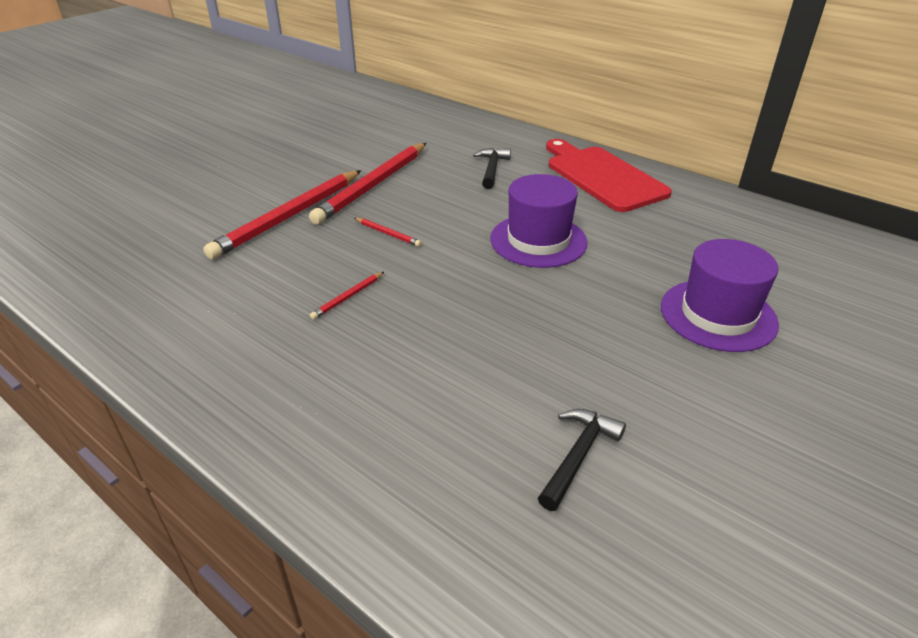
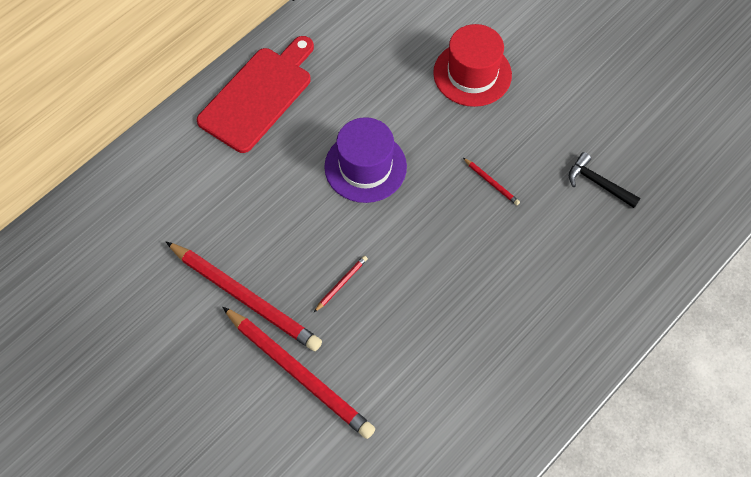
camera: 85 degrees left, 25 degrees up
(348, 297) = (436, 314): red pencil -> red pencil (491, 182)
(492, 169) = (226, 186): black hammer -> none
(602, 176) = (258, 96): red cutting board -> red cutting board turned 150 degrees clockwise
(718, 315) = (472, 74): purple hat -> red hat

